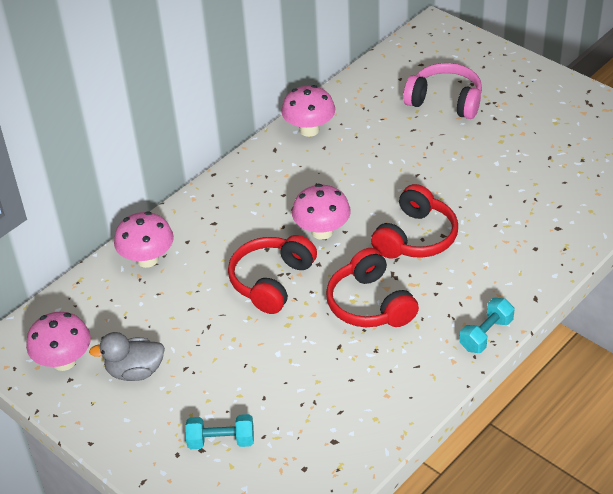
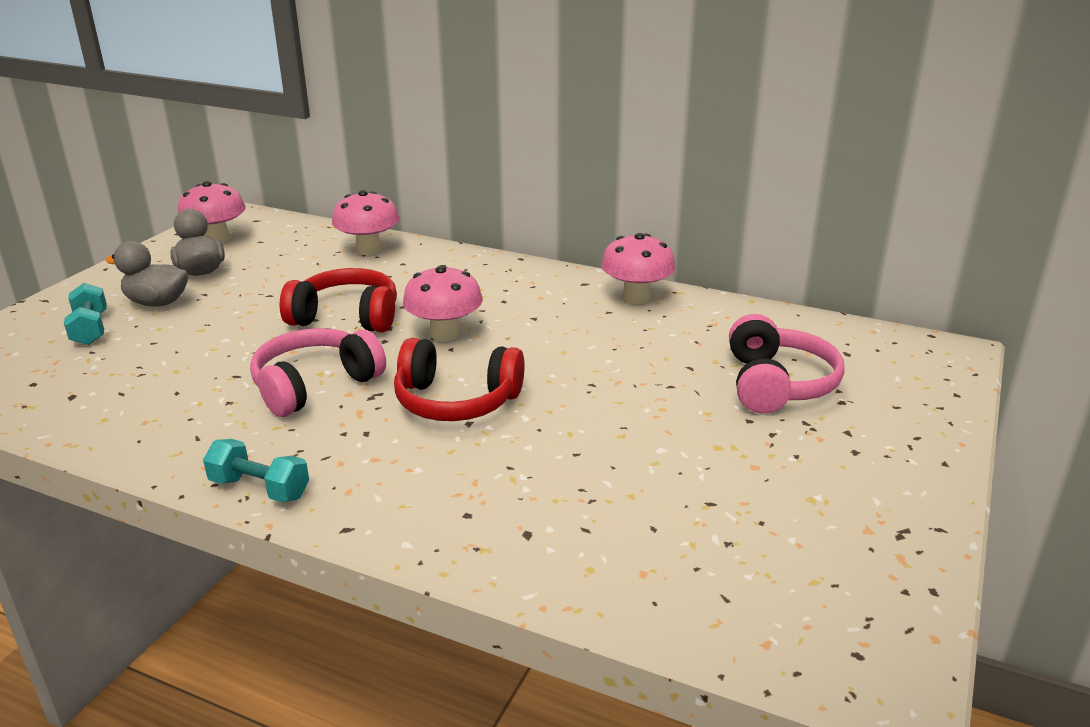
camera: 70 degrees right, 15 degrees down
(188, 399) = (157, 303): none -> grey duck
(370, 304) = (315, 385): red headphones -> pink headphones

